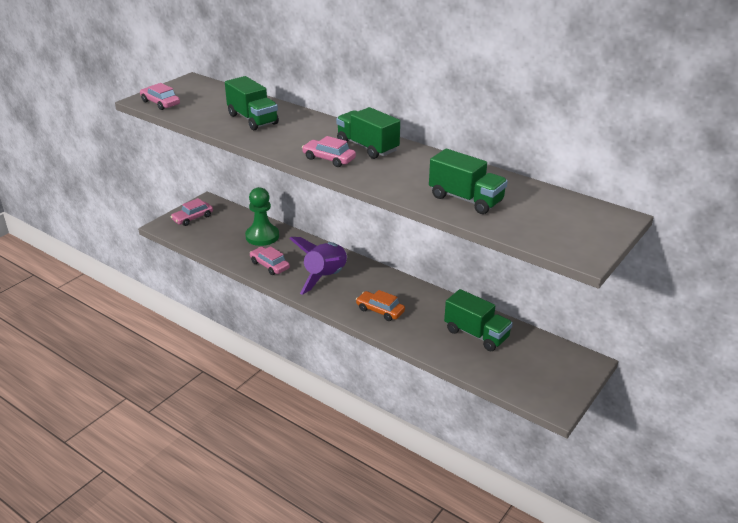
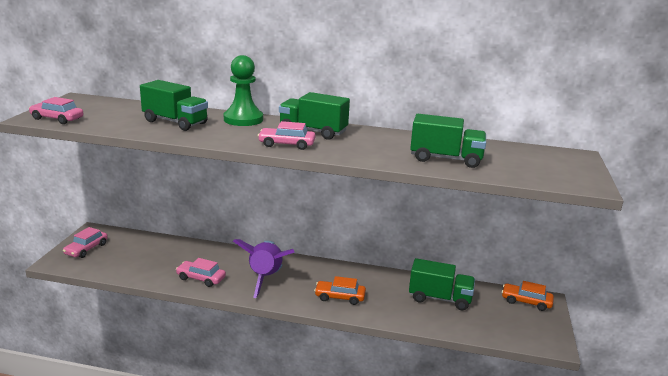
camera: 25 degrees left, 10 degrees down
(262, 236) = (175, 253): green pawn -> green pawn (243, 119)
(566, 358) = (526, 301): none -> orange car

